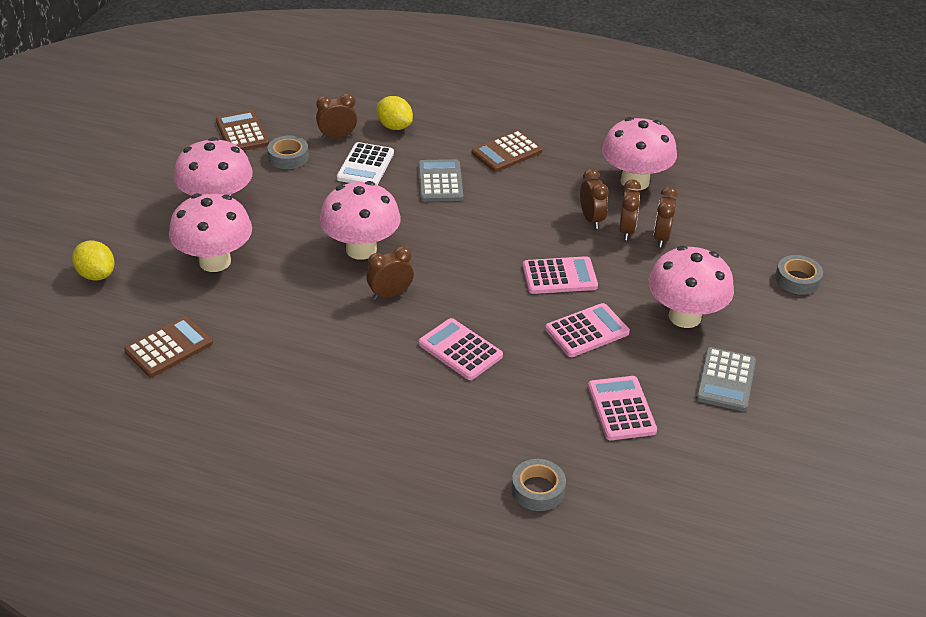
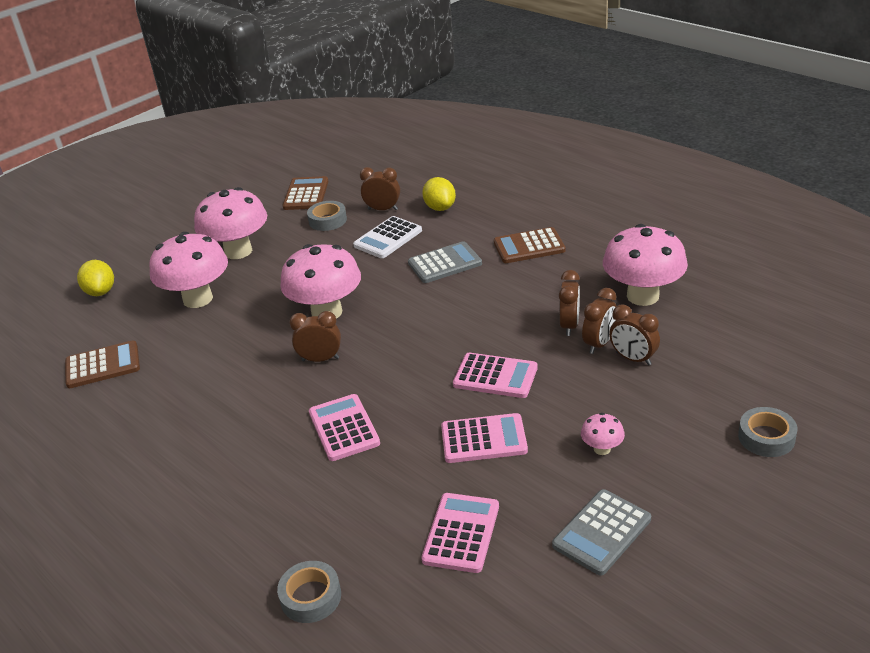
camera: 30 degrees right, 5 degrees down
(440, 182) = (444, 263): grey calculator -> grey calculator turned 45 degrees clockwise
(661, 237) = (633, 358): brown clock -> brown clock turned 90 degrees counterclockwise
(684, 316) = (602, 449): pink mushroom -> pink mushroom, size x0.44

